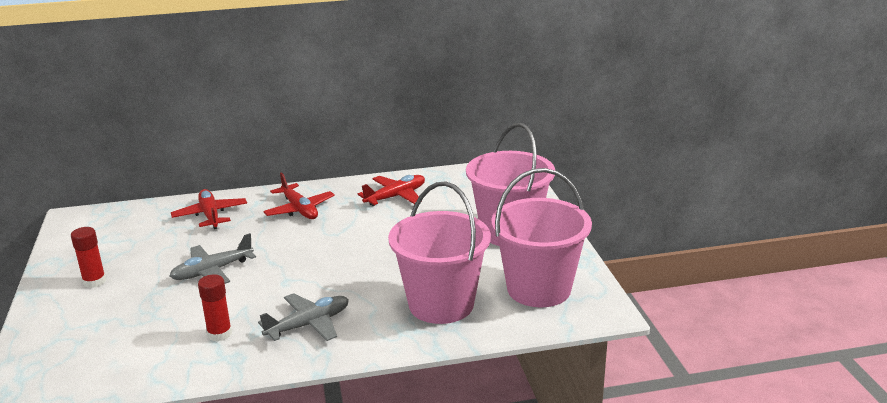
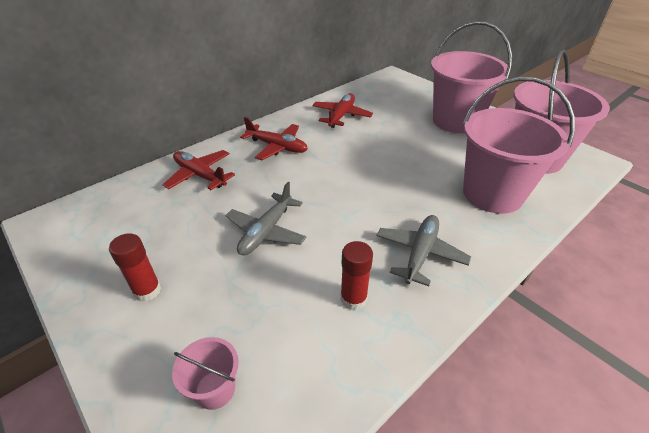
camera: 30 degrees left, 15 degrees up
(78, 347) = (215, 389): none -> pink bucket

